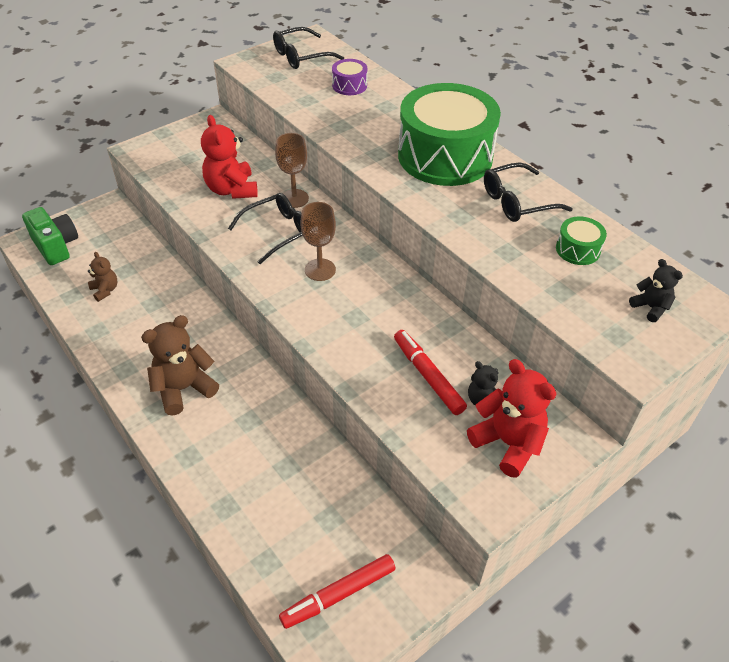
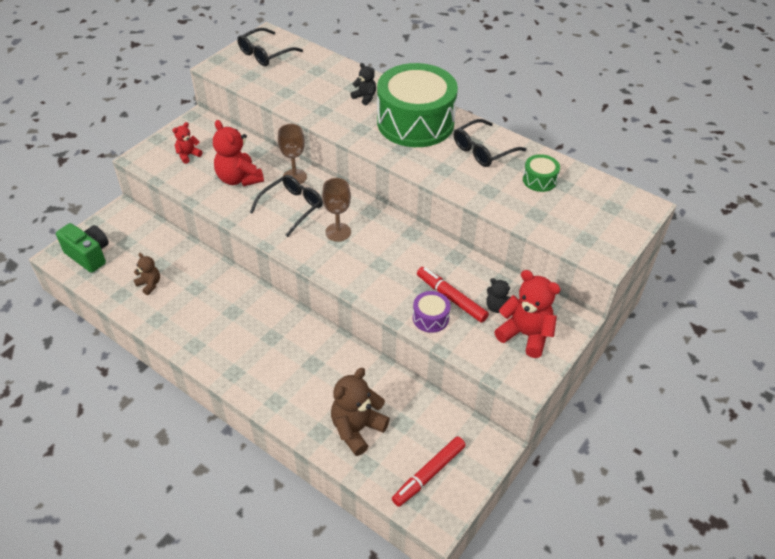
camera: 15 degrees left, 0 degrees up
(184, 389) = (250, 350): brown teddy bear -> brown teddy bear (357, 429)
(188, 155) = (188, 155): none -> red teddy bear
(349, 85) = (316, 74): purple drum -> purple drum (430, 318)
(650, 307) = (603, 214): black teddy bear -> black teddy bear (365, 97)

